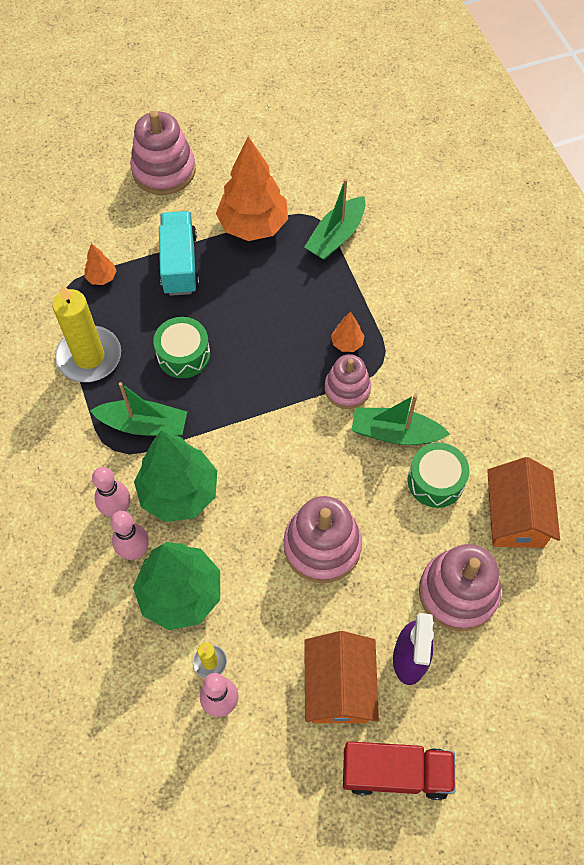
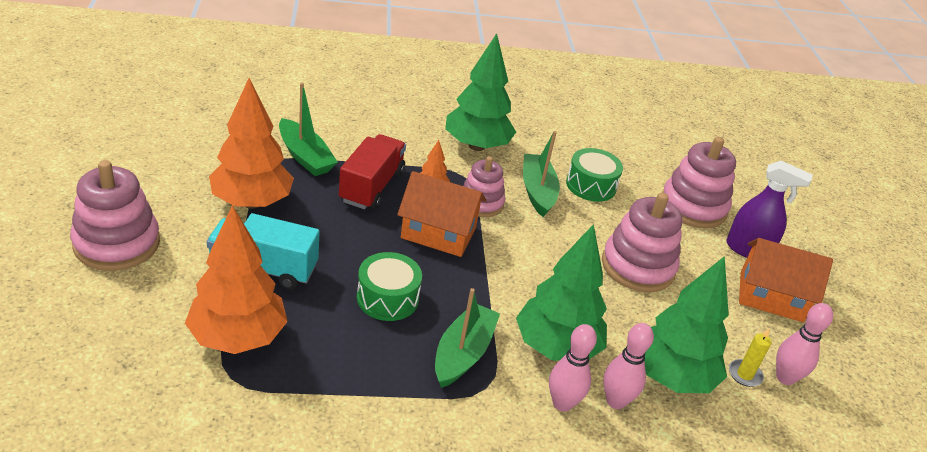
camera: 80 degrees left, 25 degrees down
(89, 357) = (348, 378): yellow candle -> none
(102, 277) = (238, 337): orange tree -> orange tree, size x2.28
(395, 433) = (537, 191): green boat -> green boat turned 150 degrees clockwise
(395, 772) = (843, 287): red truck -> red truck (372, 186)
(441, 361) = (477, 146): none -> green tree
(515, 516) = (633, 159): orange house -> orange house (438, 233)

